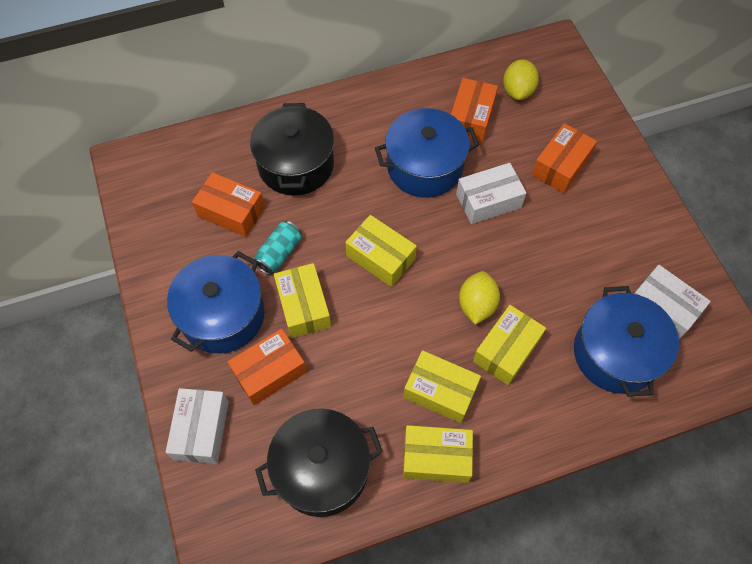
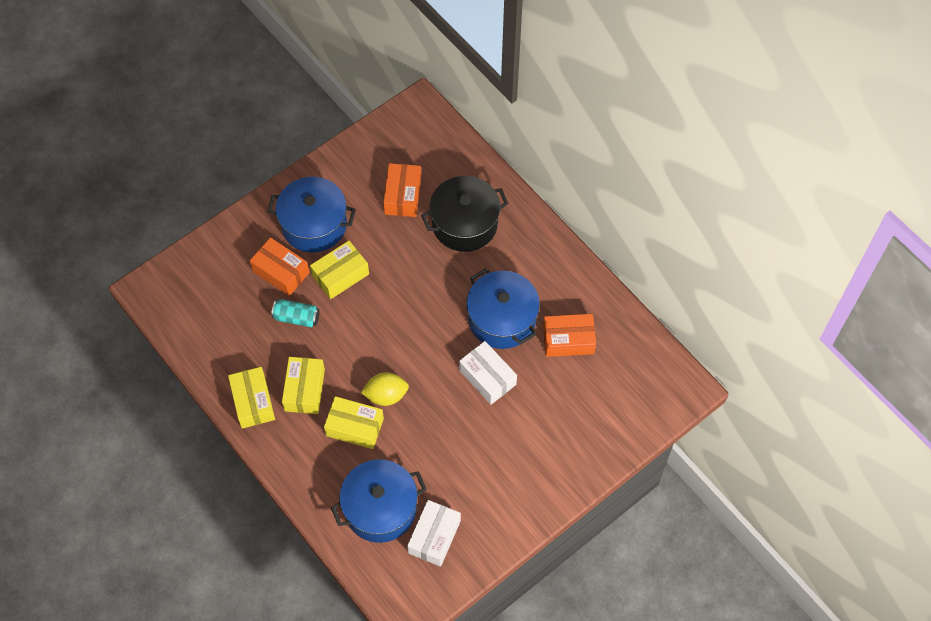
camera: 70 degrees right, 0 degrees up
(201, 430) = (224, 246): white box -> none
(279, 253) = (379, 242): turquoise can -> turquoise can (296, 317)
(322, 469) = (221, 331): black pot -> none
(380, 257) = (402, 313): yellow box -> none
(518, 91) = (616, 370): yellow lemon -> none
(561, 166) = (547, 425): orange box -> none

